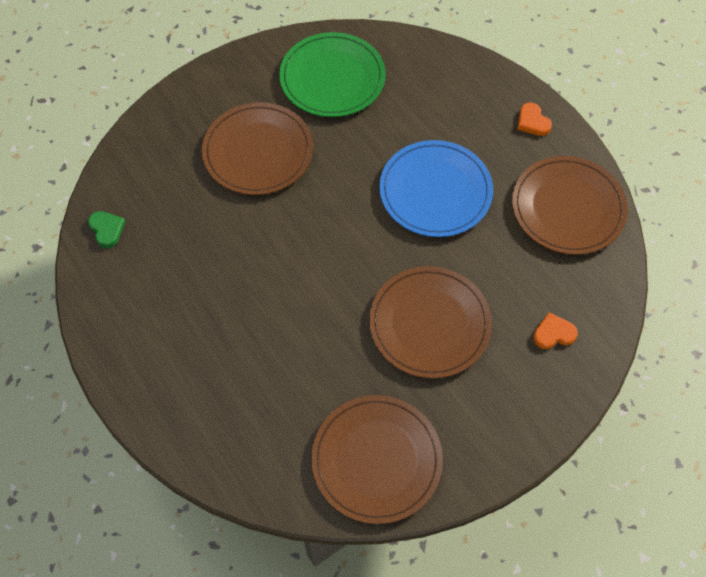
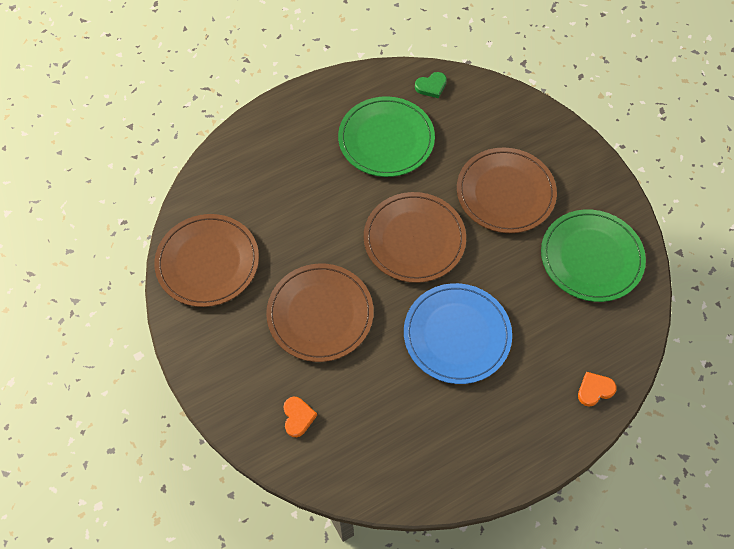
camera: 95 degrees right, 0 degrees up
(187, 274) = (386, 139): none -> green plate
(532, 122) = (538, 439): orange heart -> orange heart (594, 390)
(568, 208) = (432, 456): brown plate -> brown plate (414, 239)

